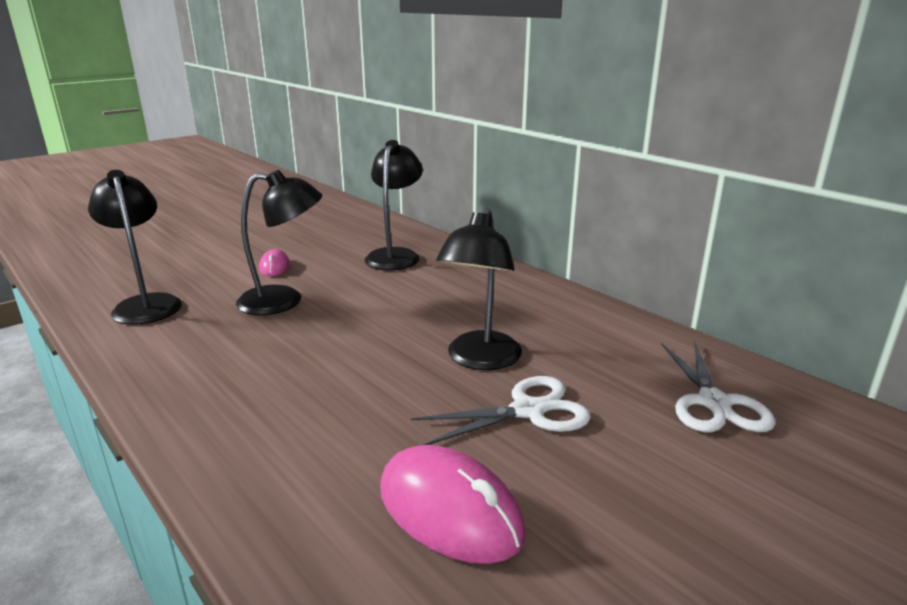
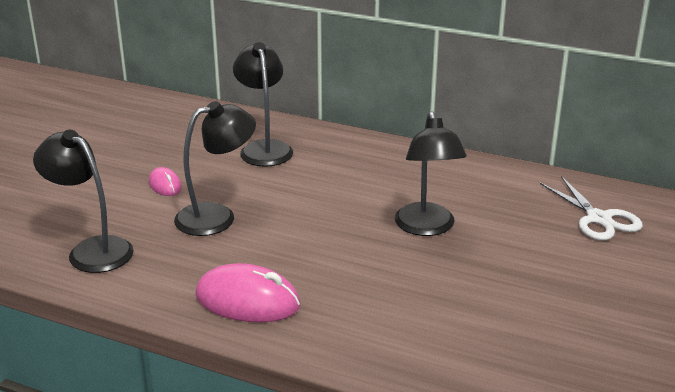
camera: 25 degrees left, 5 degrees up
(449, 511) = (499, 329): pink mouse -> pink mouse (247, 301)
(528, 411) = (491, 255): white scissors -> none

